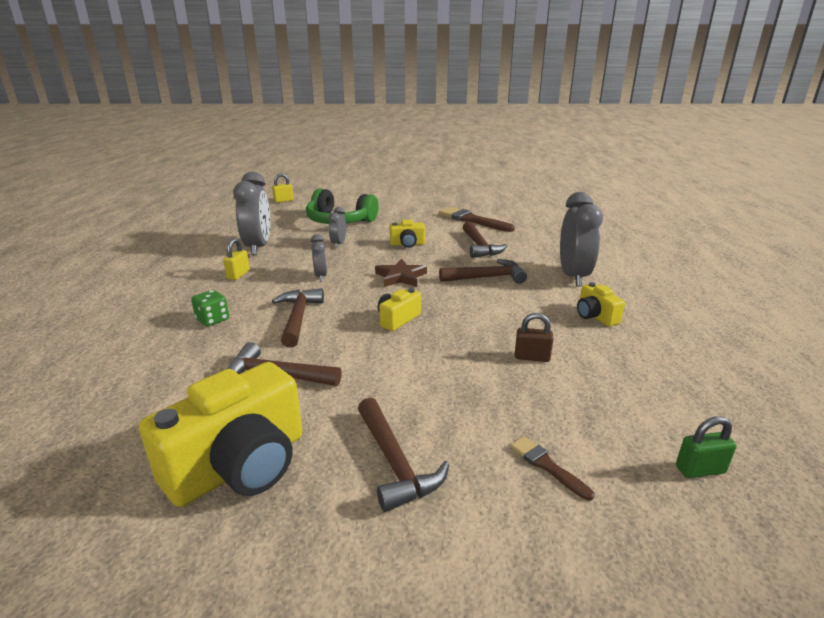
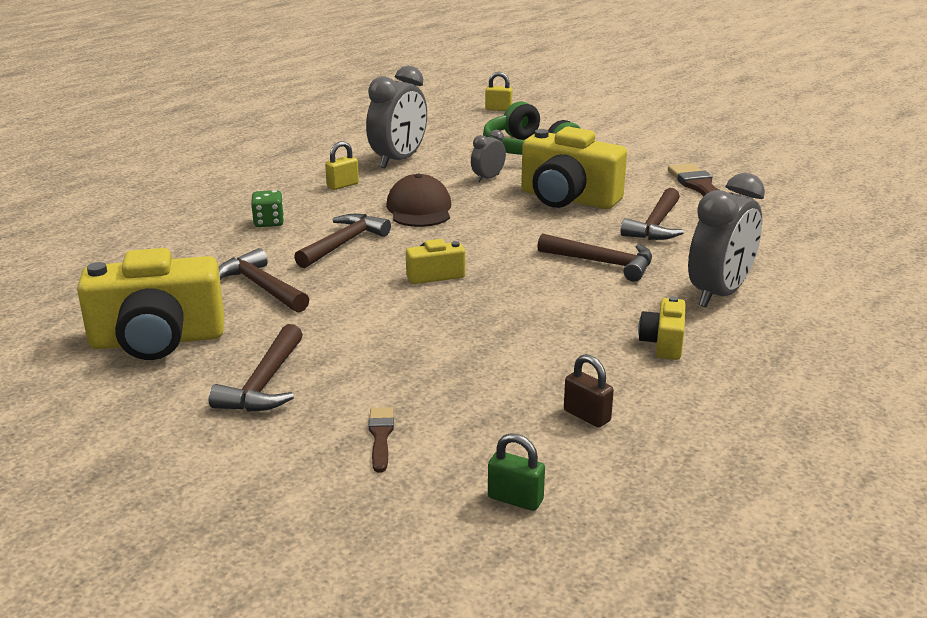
camera: 35 degrees right, 0 degrees up
(320, 276) = (419, 209): grey clock -> brown cap
(401, 277) = (503, 233): brown star -> none
(407, 244) = (568, 199): yellow camera -> yellow camera, size x2.05
(532, 357) = (515, 354): brown padlock -> brown padlock (587, 416)

